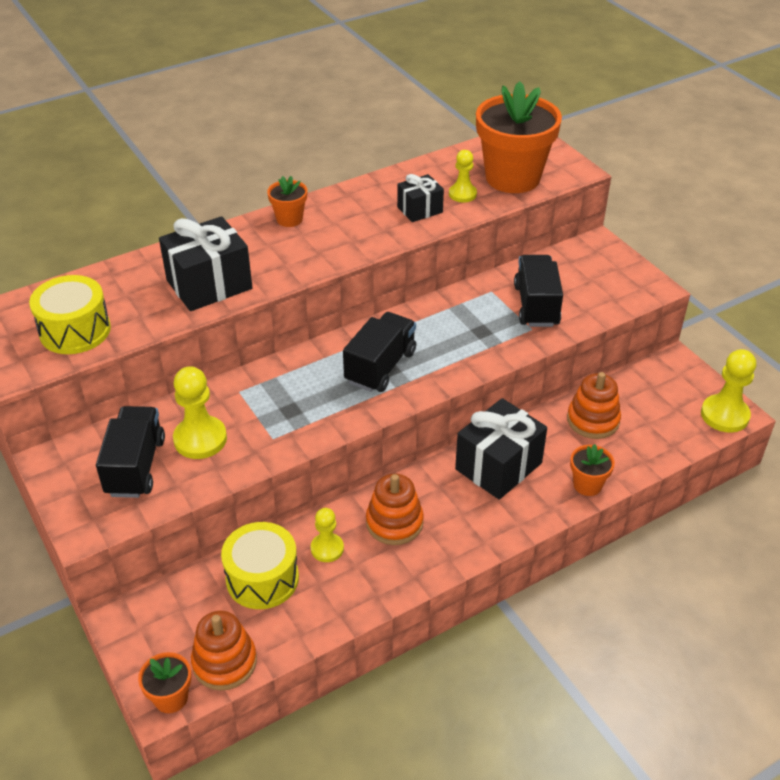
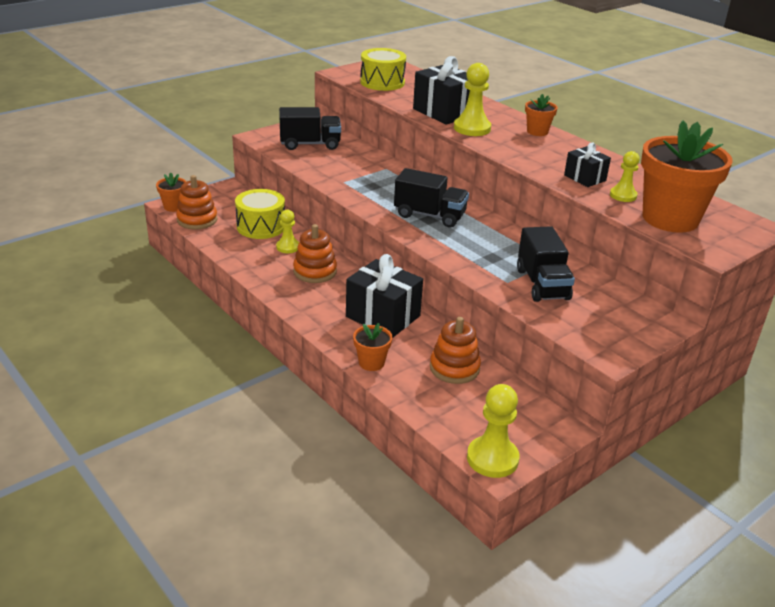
camera: 80 degrees right, 10 degrees down
(200, 439) = (337, 160): yellow pawn -> yellow pawn (472, 128)
(536, 305) = (542, 284): black truck -> black truck turned 90 degrees clockwise

